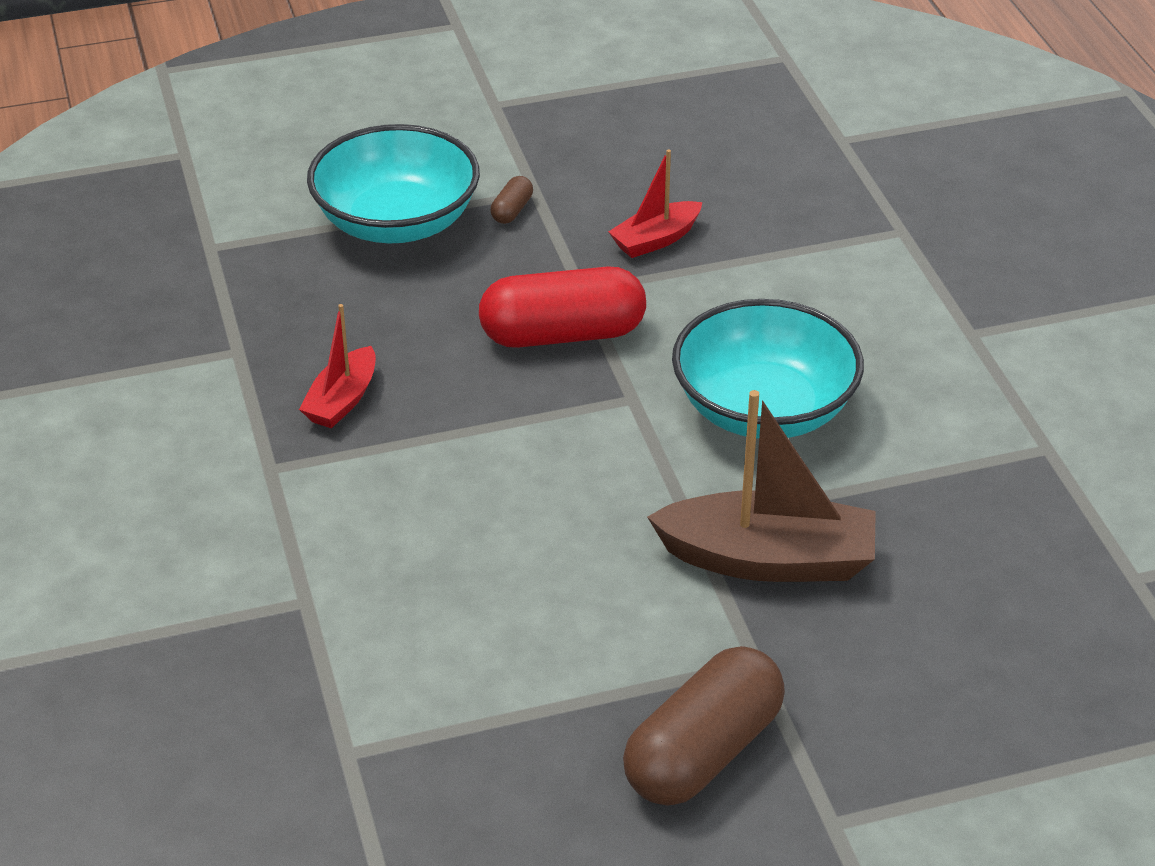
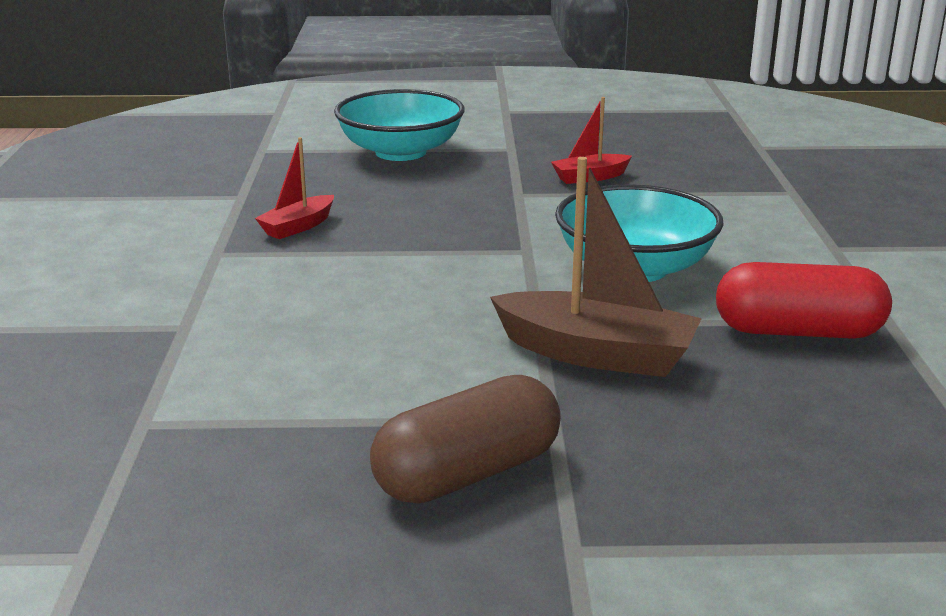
camera: 15 degrees right, 15 degrees down
(512, 210) = (488, 155): brown capsule -> none
(563, 334) = (490, 213): red capsule -> red capsule (798, 332)

